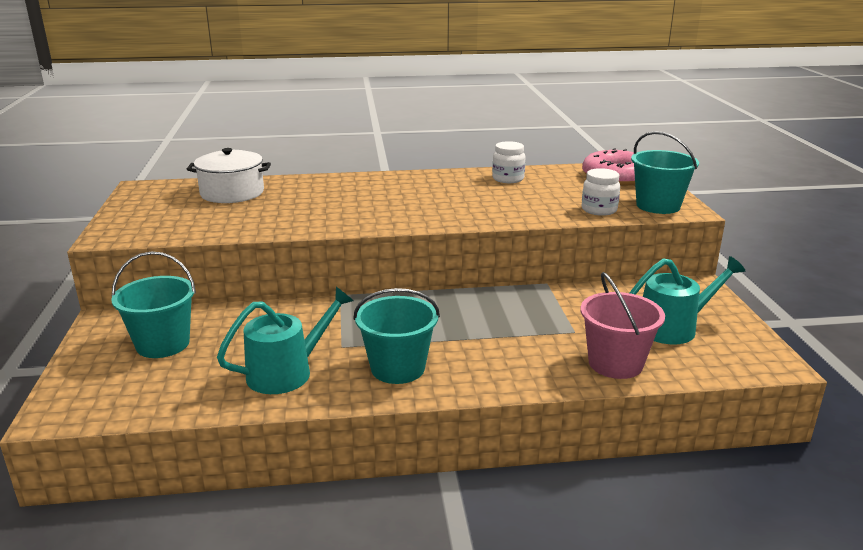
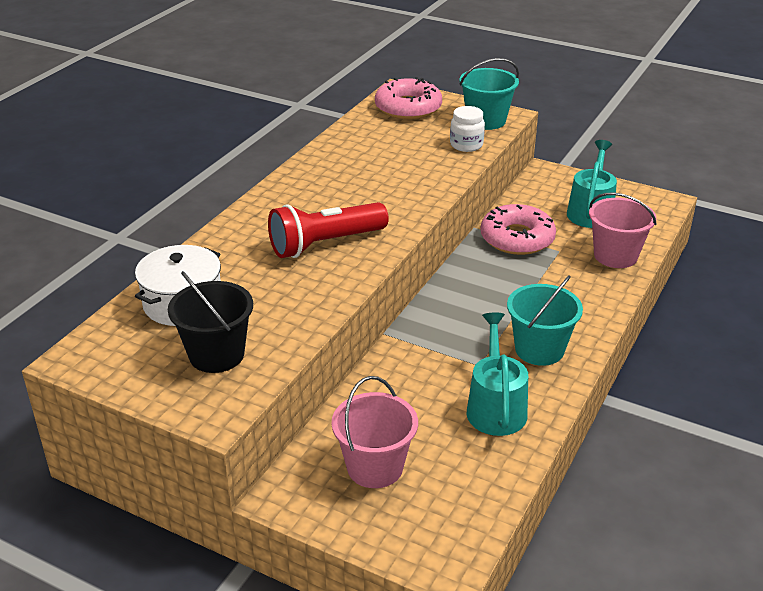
camera: 55 degrees left, 10 degrees up
(163, 344) = (375, 467): turquoise bucket -> pink bucket
(180, 217) = (216, 355): none -> black bucket
(361, 207) = (325, 244): none -> red flashlight
(508, 179) = (349, 151): white jar -> none
(561, 306) = (517, 238): none -> pink donut

